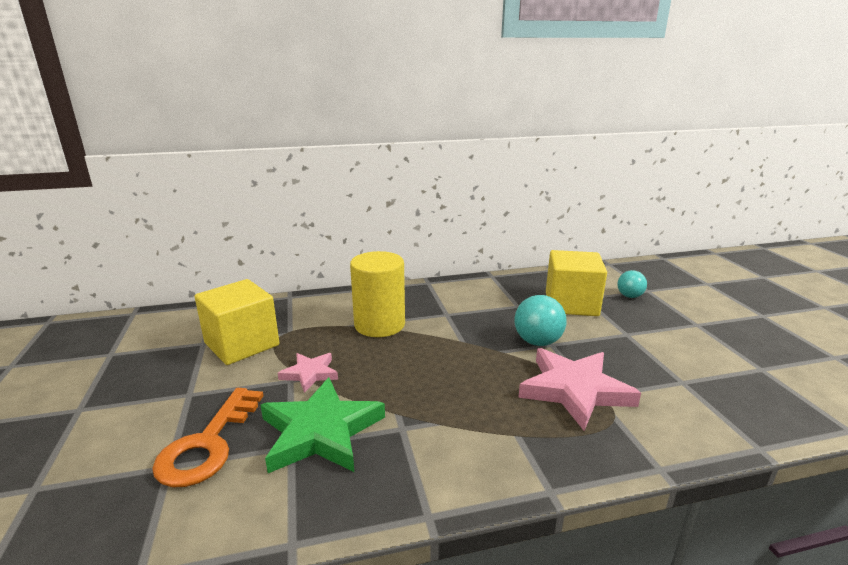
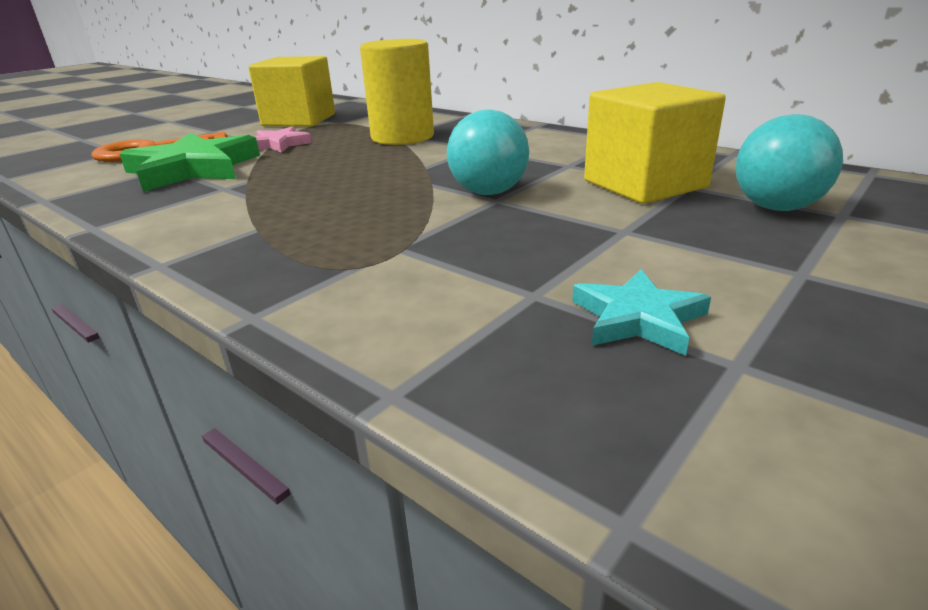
camera: 55 degrees right, 5 degrees up
(574, 390) = (393, 233): pink star -> none
(629, 296) = (776, 208): turquoise ball -> turquoise ball, size x1.55
(718, 370) = (638, 318): none -> turquoise star

